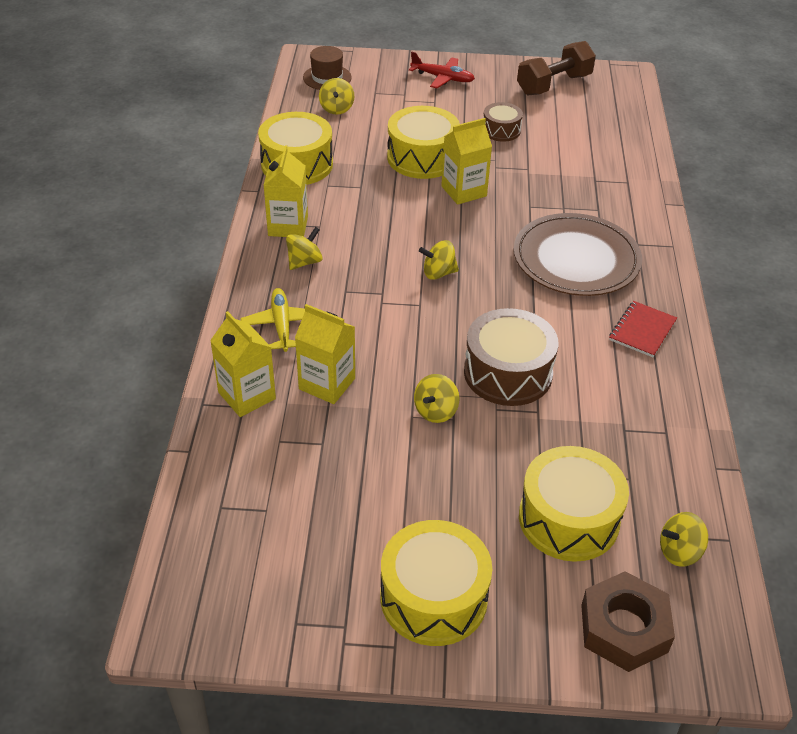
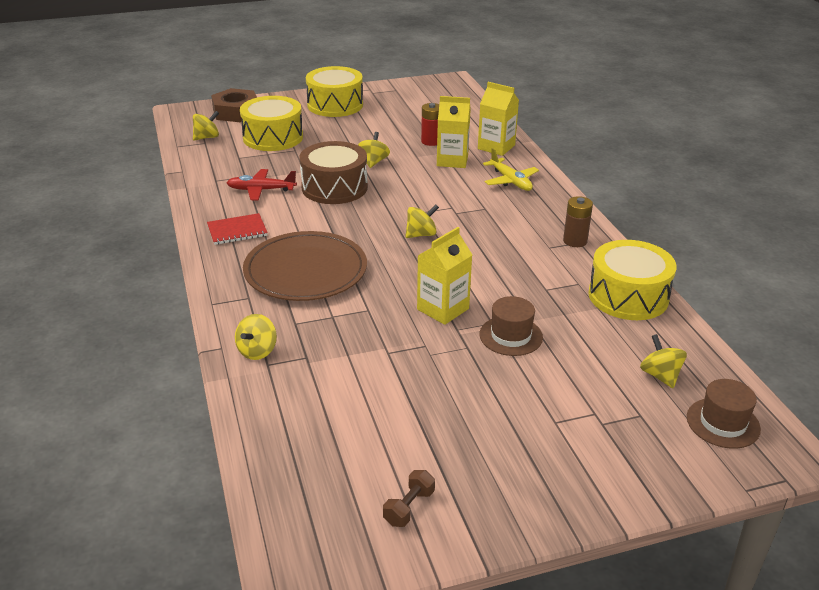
camera: 160 degrees right, 10 degrees down
(288, 226) = (575, 241): yellow carton -> brown battery
(304, 262) = (534, 219): yellow spinning top -> yellow spinning top (257, 351)
(329, 436) = (431, 141): none -> red battery
(422, 158) = (511, 336): yellow drum -> brown hat
(442, 78) = (576, 470): red plane -> red plane (261, 190)
(501, 130) = (444, 398): brown drum -> none
(554, 85) = (409, 507): brown dumbbell -> brown dumbbell, size x0.48
(642, 330) = (237, 231): red notebook -> red notebook turned 60 degrees clockwise

